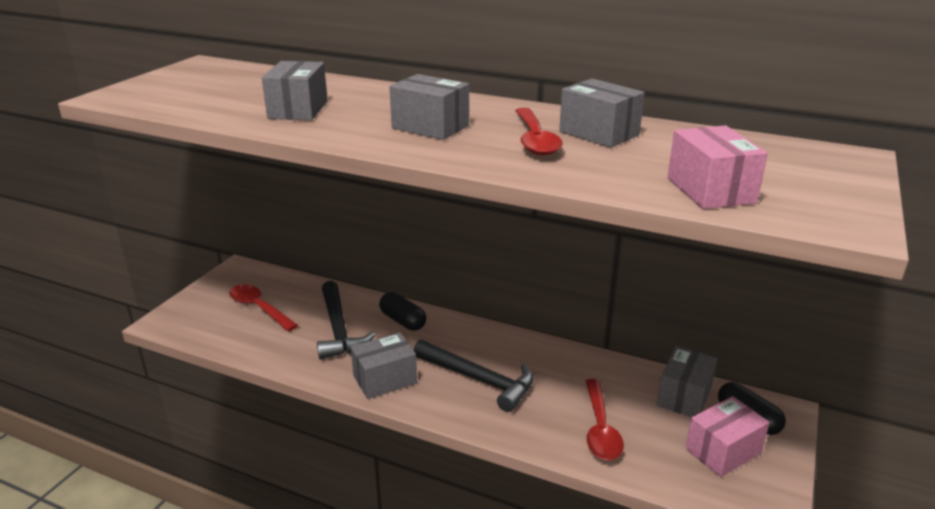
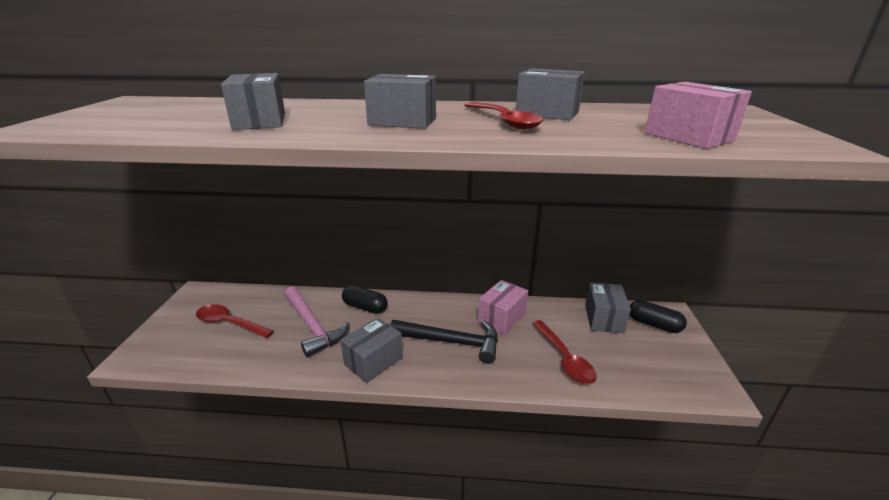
camera: 20 degrees left, 0 degrees up
(339, 329) = (312, 326): black hammer -> pink hammer
(723, 451) = (656, 353): pink box -> pink box (502, 317)

